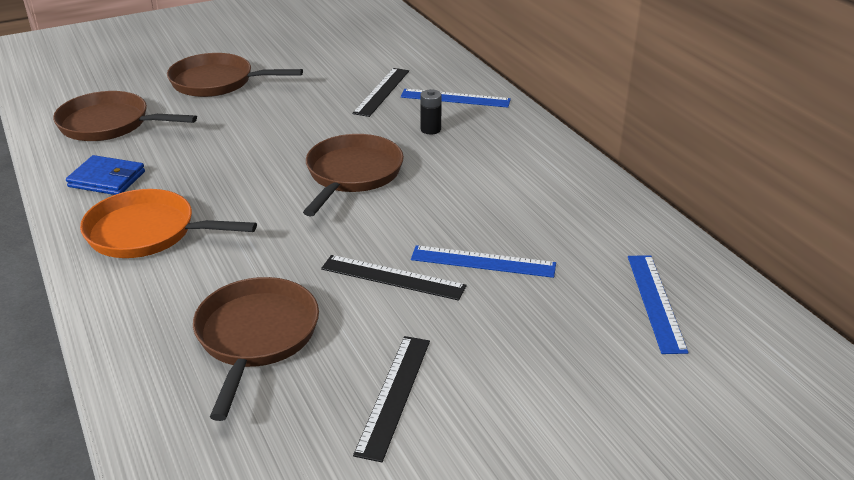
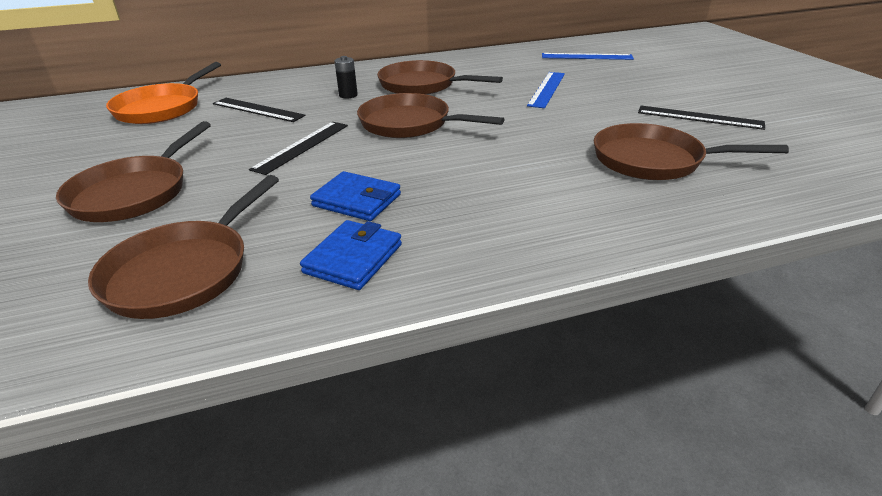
camera: 80 degrees left, 0 degrees up
(147, 232) = (489, 220): orange pan -> orange pan (162, 108)
(191, 168) = (357, 200): none -> blue wallet
(393, 277) = (567, 114): black ruler -> black ruler (302, 146)
(455, 98) = (299, 85): blue ruler -> none
(474, 169) = (422, 85): none -> brown pan

